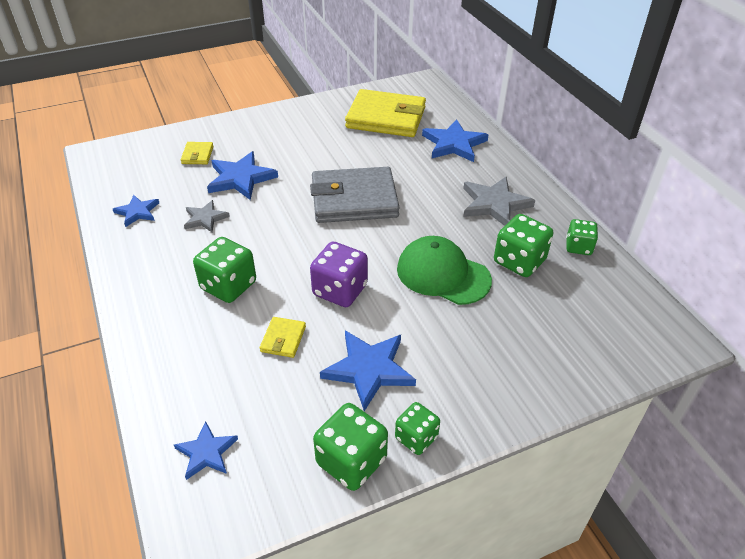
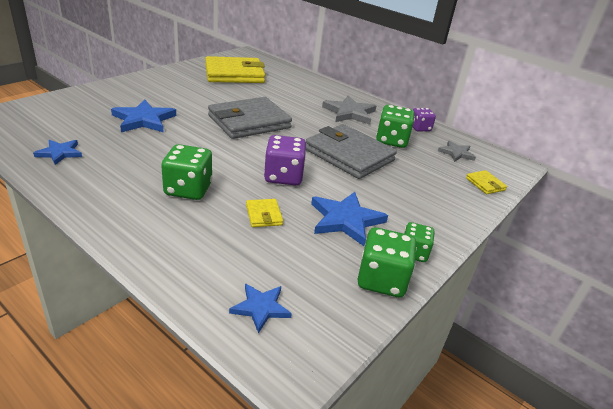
camera: 30 degrees left, 10 degrees down
(197, 155) = (91, 109): yellow wallet -> yellow wallet (485, 184)
(205, 218) = (131, 149): grey star -> grey star (456, 153)
(443, 274) = (349, 155): green cap -> grey wallet
(454, 144) = (295, 84): blue star -> none
(578, 247) = (420, 128): green dice -> purple dice

